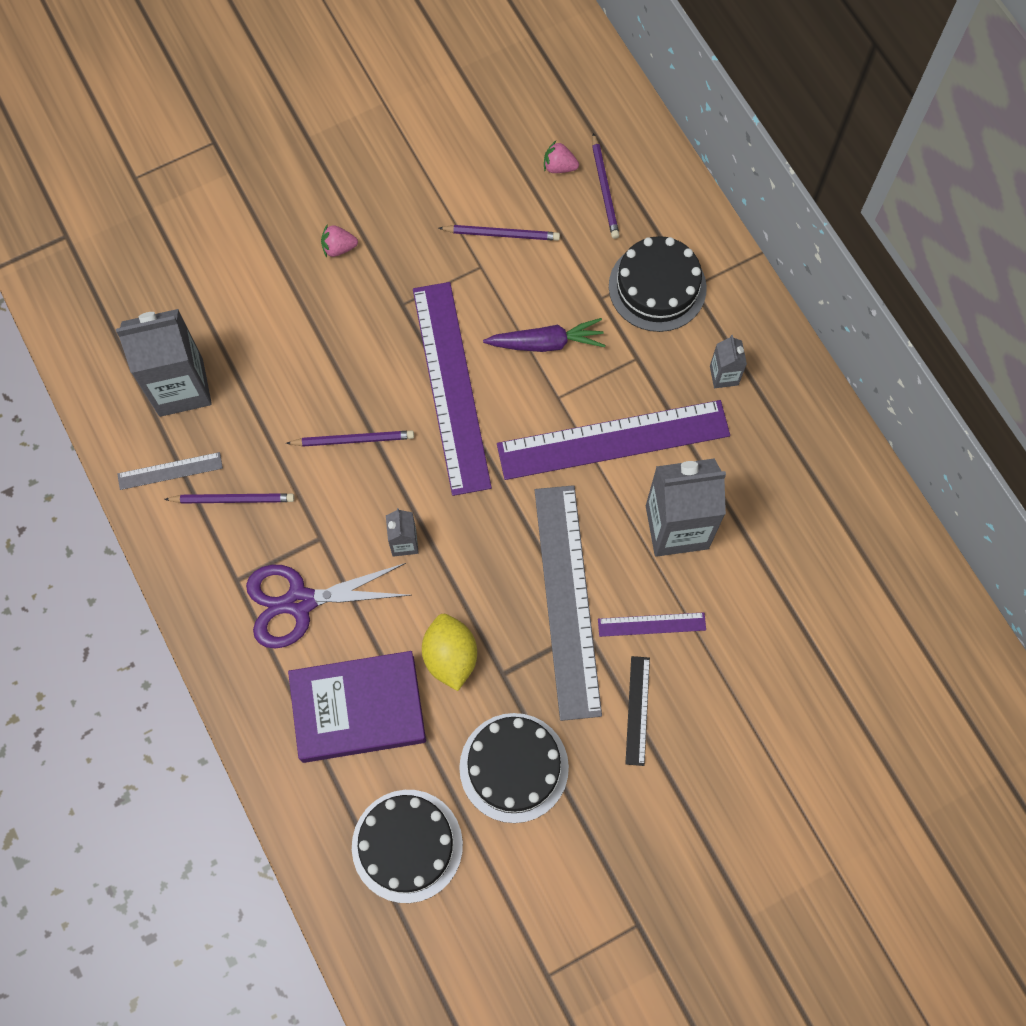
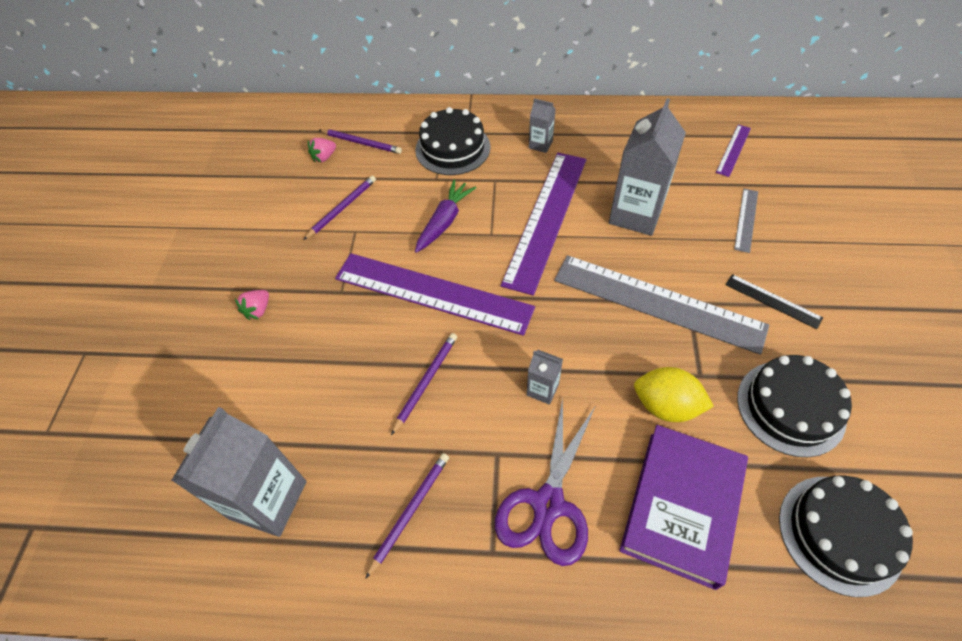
camera: 55 degrees left, 15 degrees down
(170, 471) = (341, 557): grey ruler -> grey ruler (746, 220)
(651, 624) = (705, 261): purple ruler -> purple ruler (733, 150)

